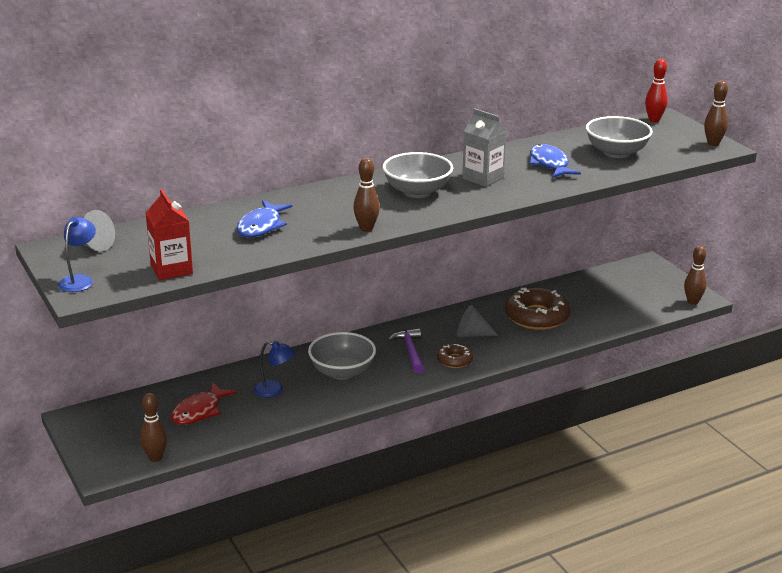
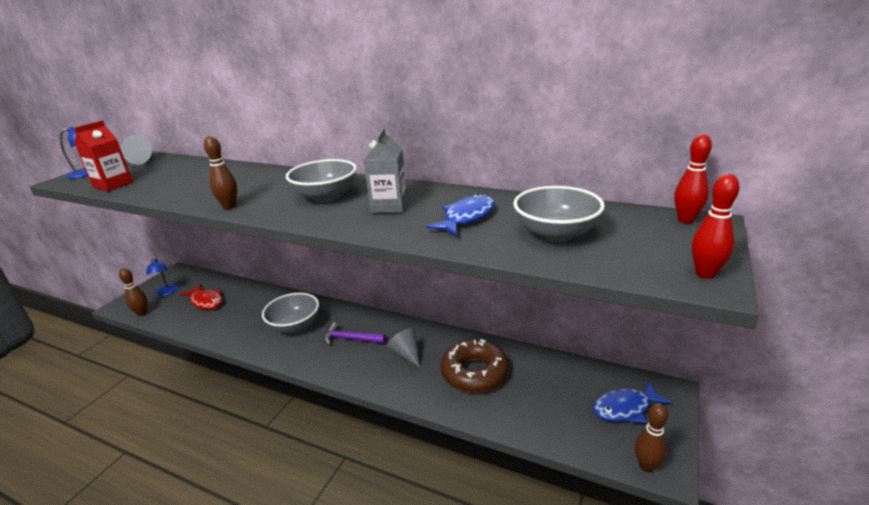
camera: 55 degrees right, 0 degrees up
(199, 411) = (206, 301): red fish -> red fish turned 135 degrees counterclockwise
(261, 226) = (206, 180): blue fish -> blue fish (625, 408)
(274, 390) = (250, 313): blue lamp -> blue lamp (167, 293)
(410, 351) = (350, 339): purple hammer -> purple hammer turned 120 degrees counterclockwise
(454, 360) = (356, 365): brown donut -> none
(713, 144) = (705, 274): brown bowling pin -> red bowling pin

